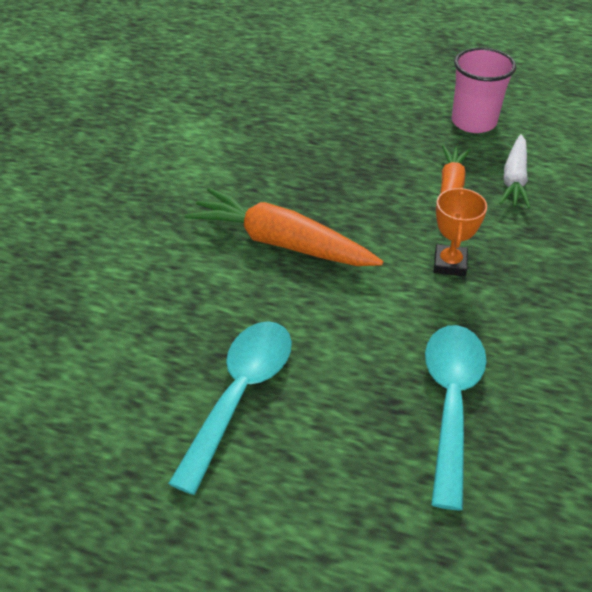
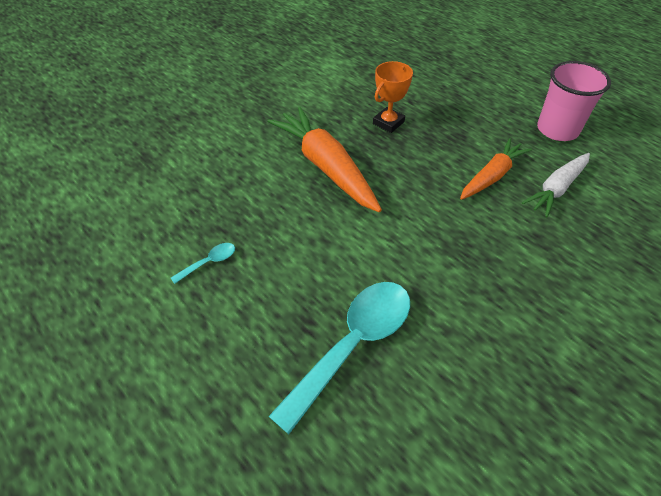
camera: 30 degrees right, 5 degrees up
(240, 394) = (209, 262): turquoise spoon -> turquoise spoon, size x0.42
(450, 264) = (442, 235): orange trophy -> orange trophy (388, 123)

